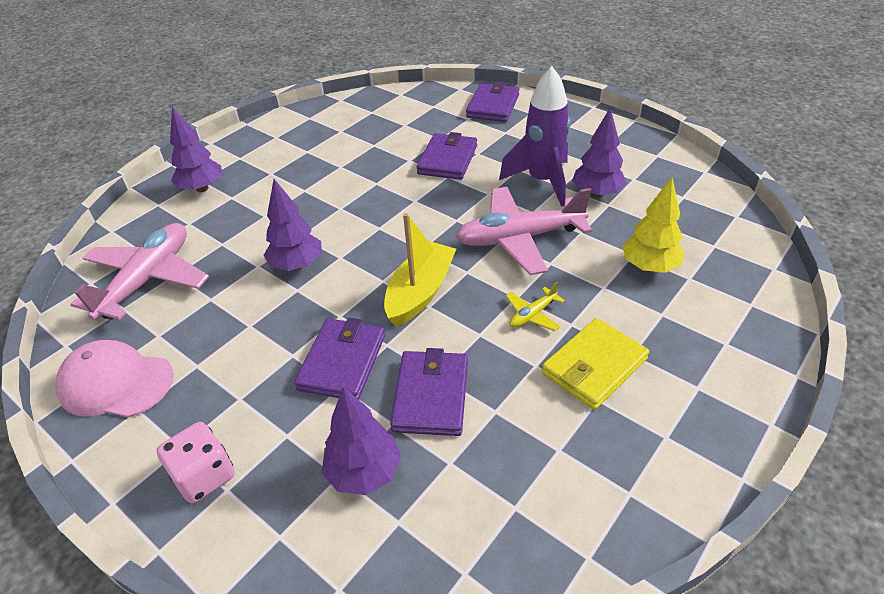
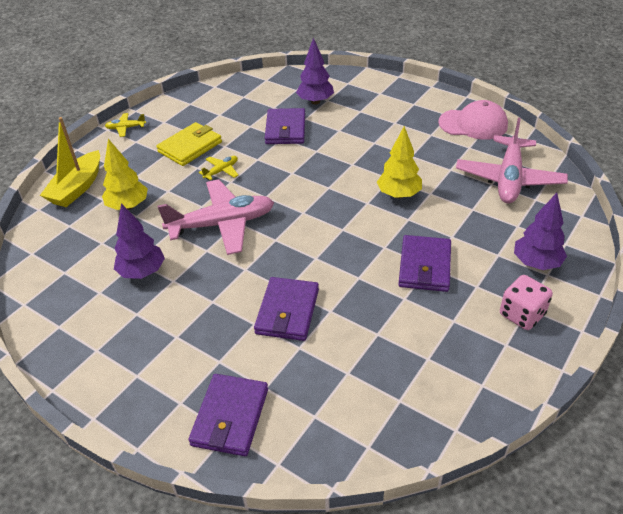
camera: 175 degrees right, 0 degrees up
(204, 476) = (393, 96): pink dice -> pink dice (522, 314)
(297, 265) = (399, 194): purple tree -> yellow tree
(342, 362) = (341, 140): purple wallet -> purple wallet (424, 266)
(420, 292) = (299, 180): yellow boat -> yellow boat (77, 188)
(542, 181) = (190, 285): purple rocket -> none
(734, 424) = (126, 128): none -> yellow plane

